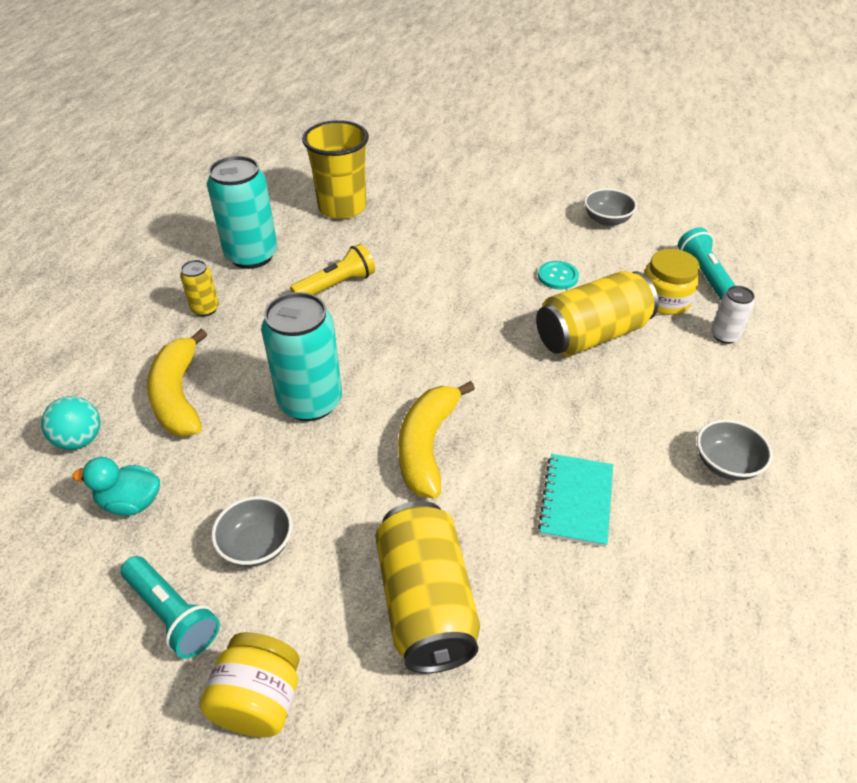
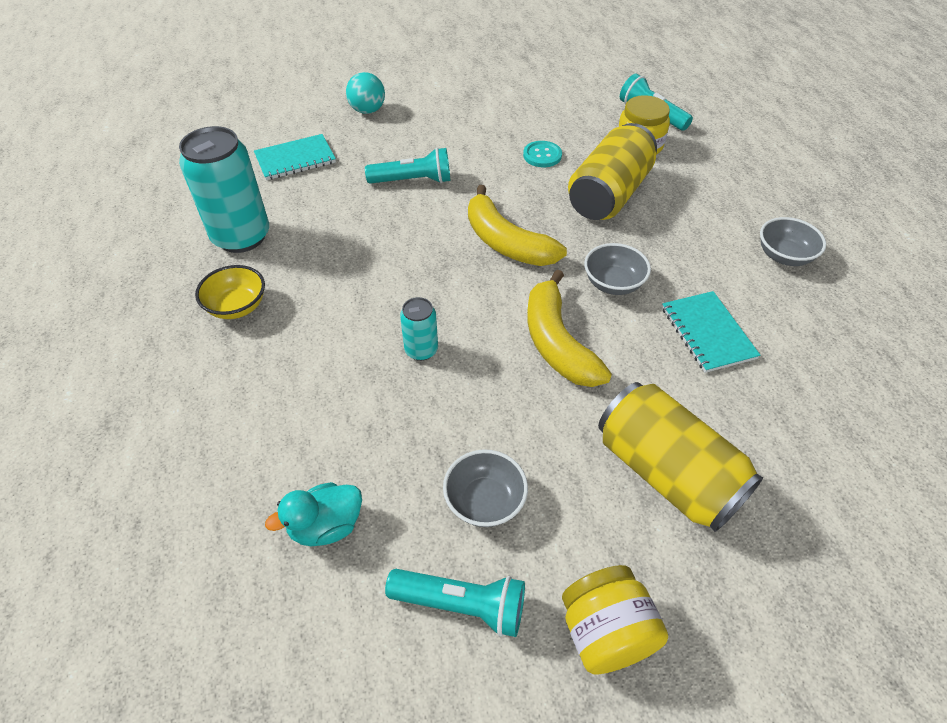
camera: 30 degrees left, 5 degrees up
(80, 440) = (214, 493): turquoise ball -> turquoise ball (367, 110)
(178, 396) = (284, 402): yellow banana -> yellow banana (506, 242)
(205, 309) = (237, 306): yellow can -> yellow bowl
(310, 402) = (421, 350): turquoise can -> turquoise can, size x0.49
(336, 285) = (353, 234): yellow flashlight -> none
(342, 207) = (295, 159): yellow cup -> turquoise notebook
(422, 258) = (413, 181): none -> turquoise flashlight
(607, 220) = (542, 94): grey bowl -> grey bowl (613, 283)
(724, 335) = (704, 157): white can -> none

